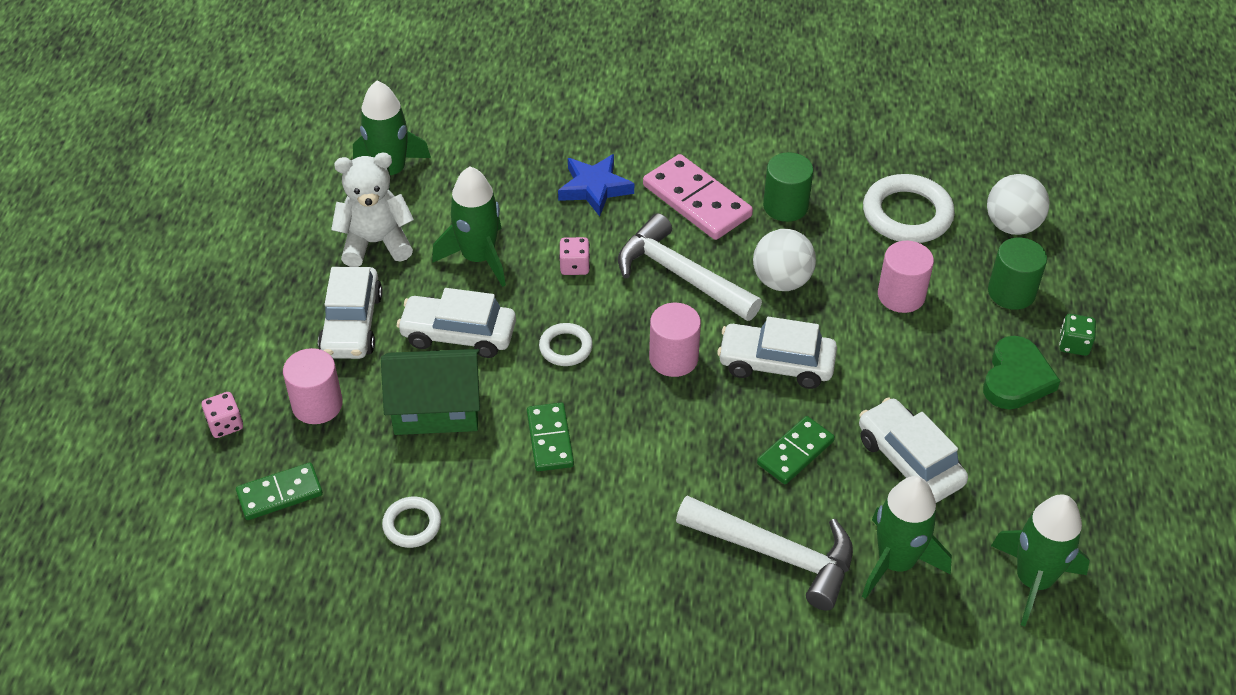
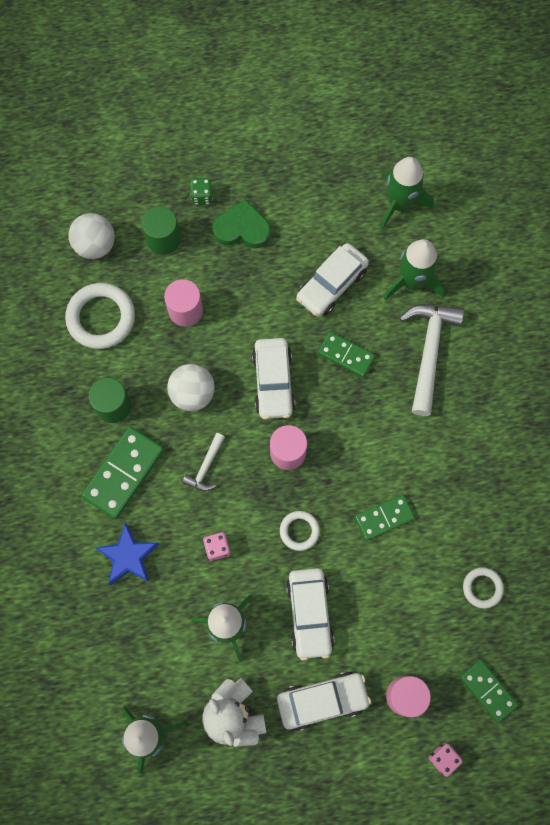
camera: 105 degrees left, 25 degrees up
(436, 409) = (382, 606): green house -> none
(680, 275) = (205, 467): white hammer -> white hammer, size x0.51
(697, 201) = (123, 473): pink domino -> green domino

